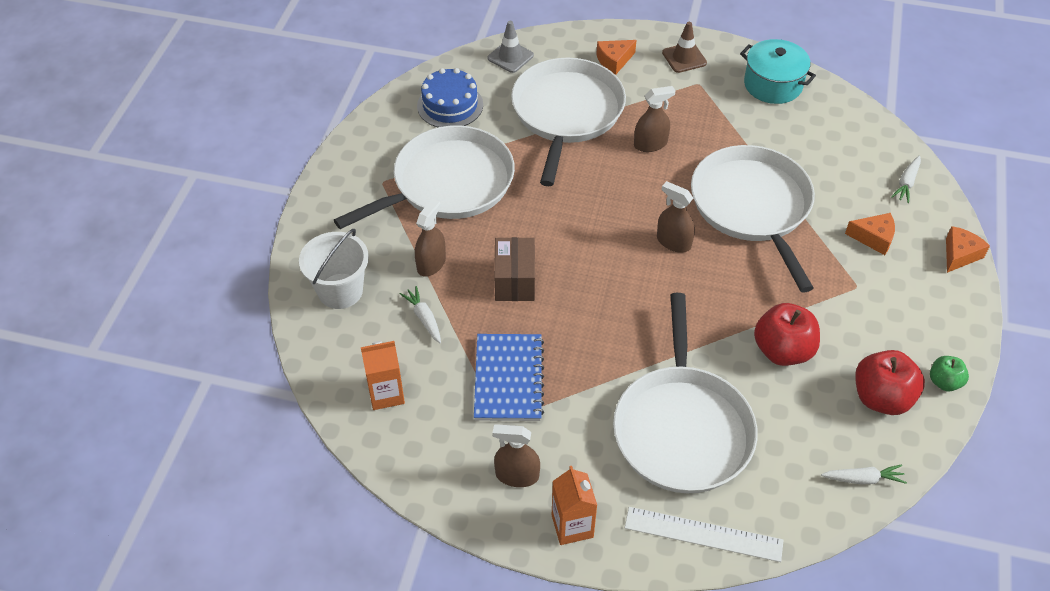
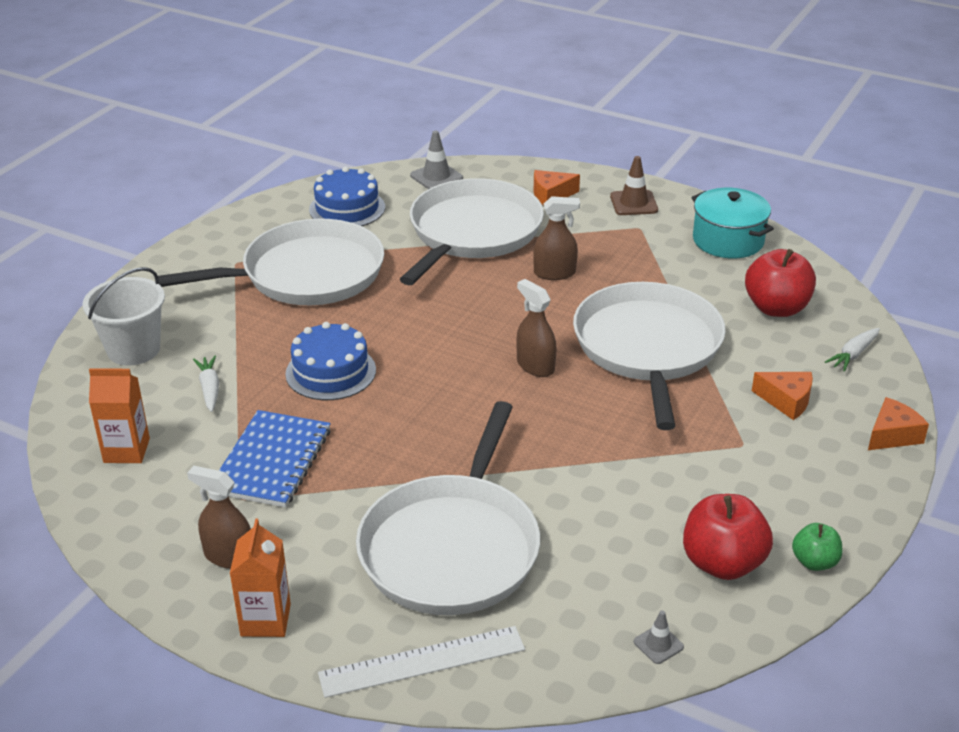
camera: 15 degrees right, 15 degrees down
(431, 263) = (246, 341): brown spray bottle -> none
(514, 281) = (331, 372): brown box -> blue cake
(703, 534) = (422, 661): white ruler -> white ruler turned 45 degrees counterclockwise
(782, 351) = (617, 492): red apple -> red apple (776, 308)
(863, 479) = (658, 644): white carrot -> grey traffic cone

